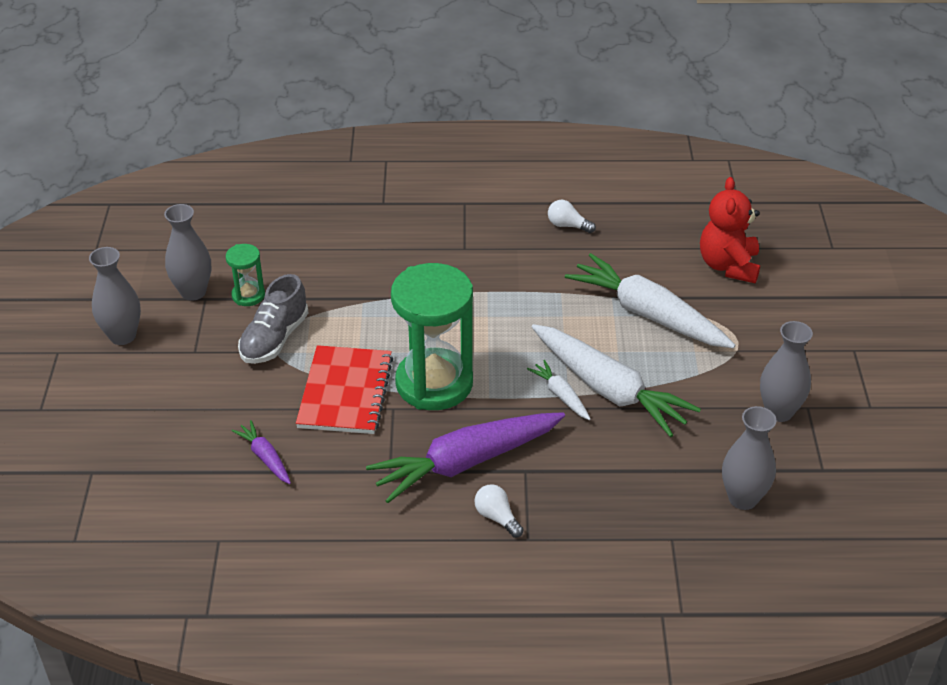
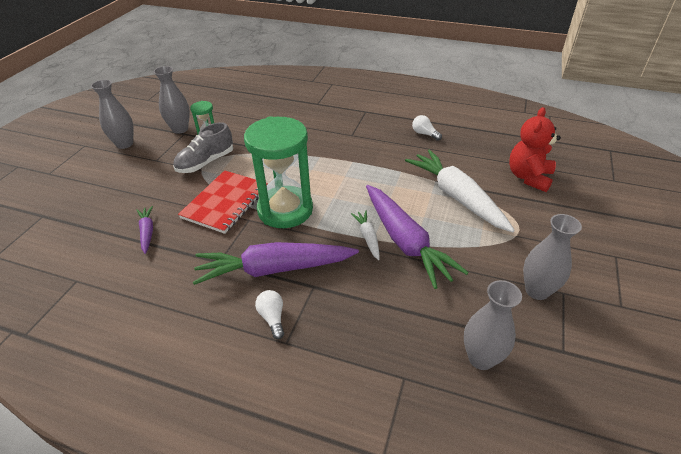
camera: 20 degrees right, 0 degrees up
(609, 389) = (405, 242): white carrot -> purple carrot

